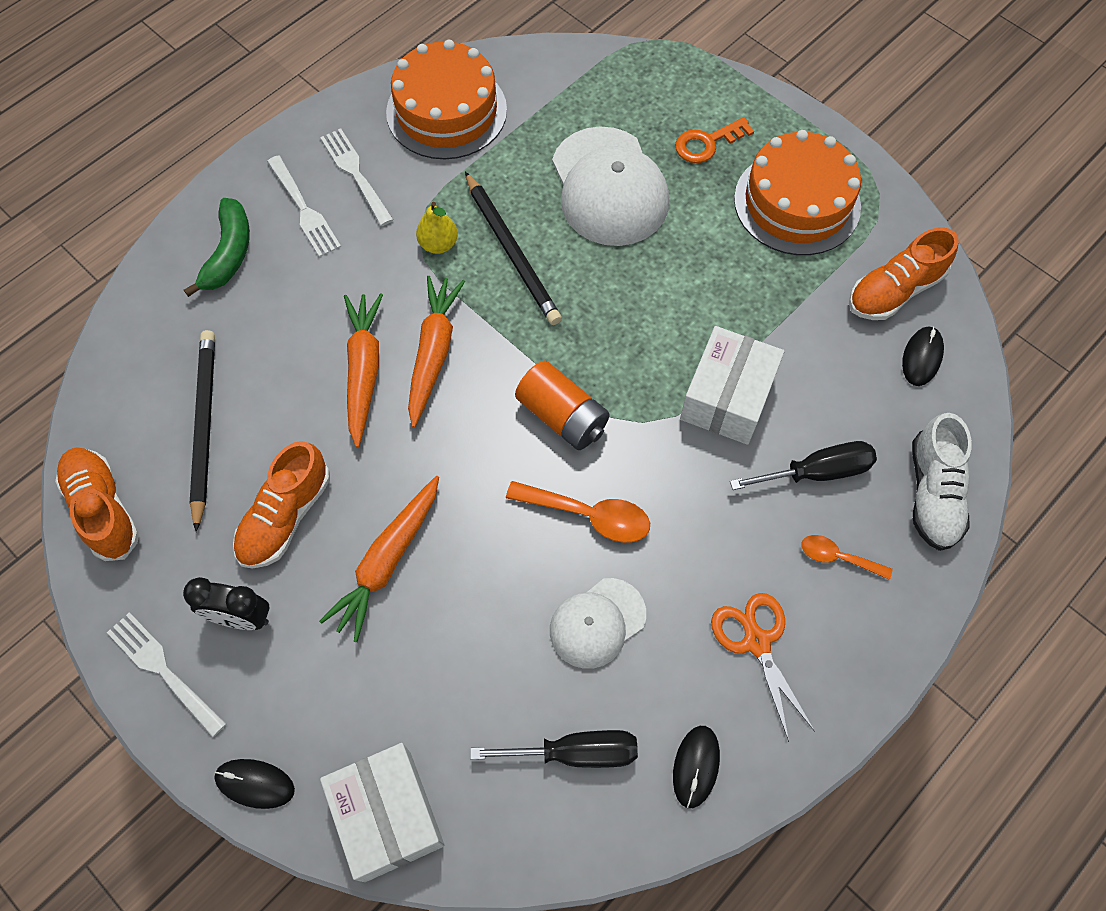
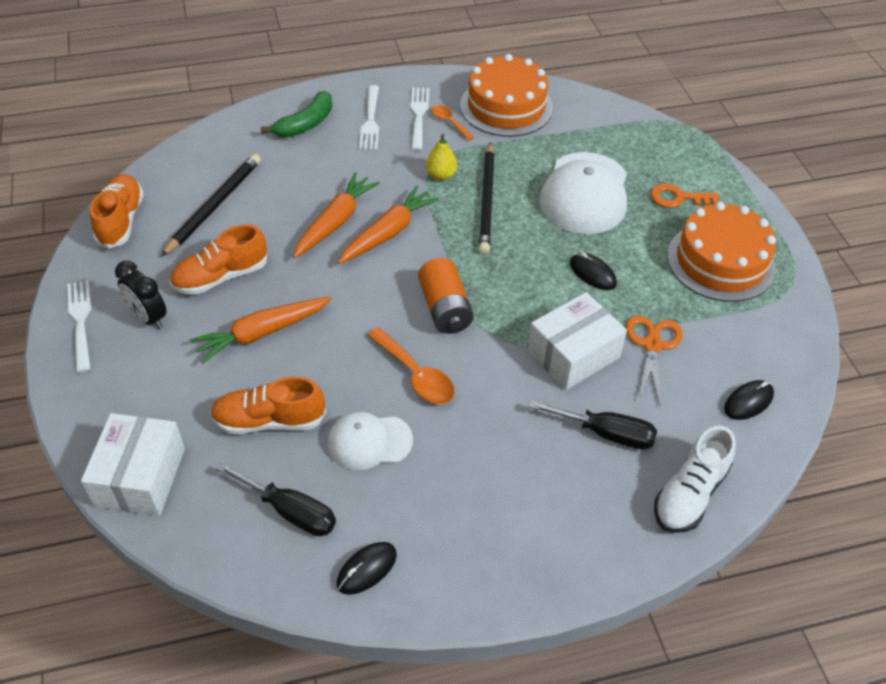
camera: 30 degrees right, 15 degrees down
(255, 783) = (78, 412): black mouse -> black mouse (592, 273)
(756, 642) = (474, 516): orange scissors -> orange scissors (652, 345)
(837, 557) = (579, 496): orange spoon -> orange spoon (449, 122)
(894, 291) = (758, 349): orange shoe -> orange shoe (269, 420)

